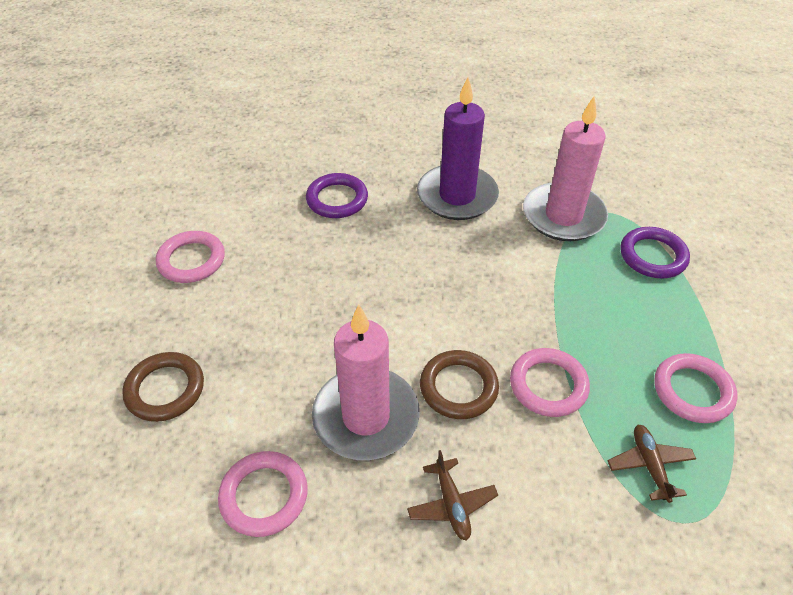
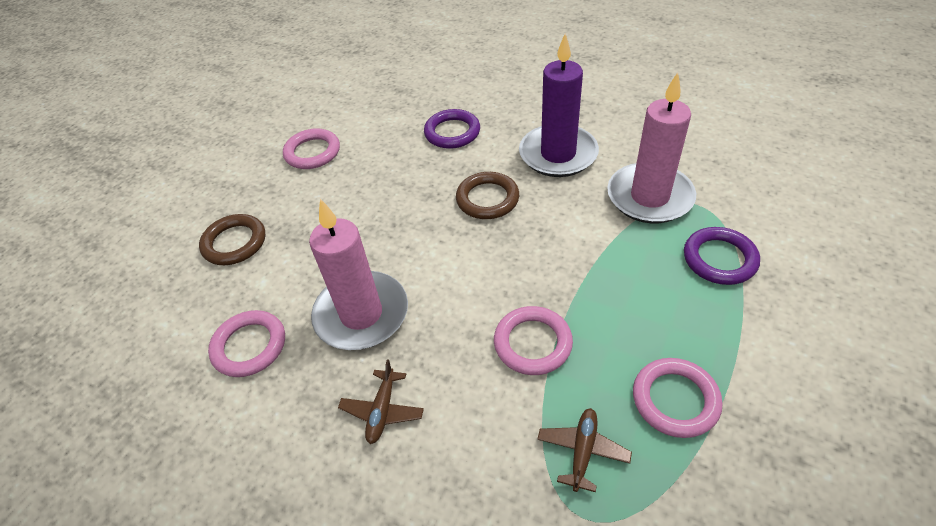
camera: 30 degrees right, 0 degrees up
(458, 387) = (451, 317): brown ring -> brown ring (487, 199)

